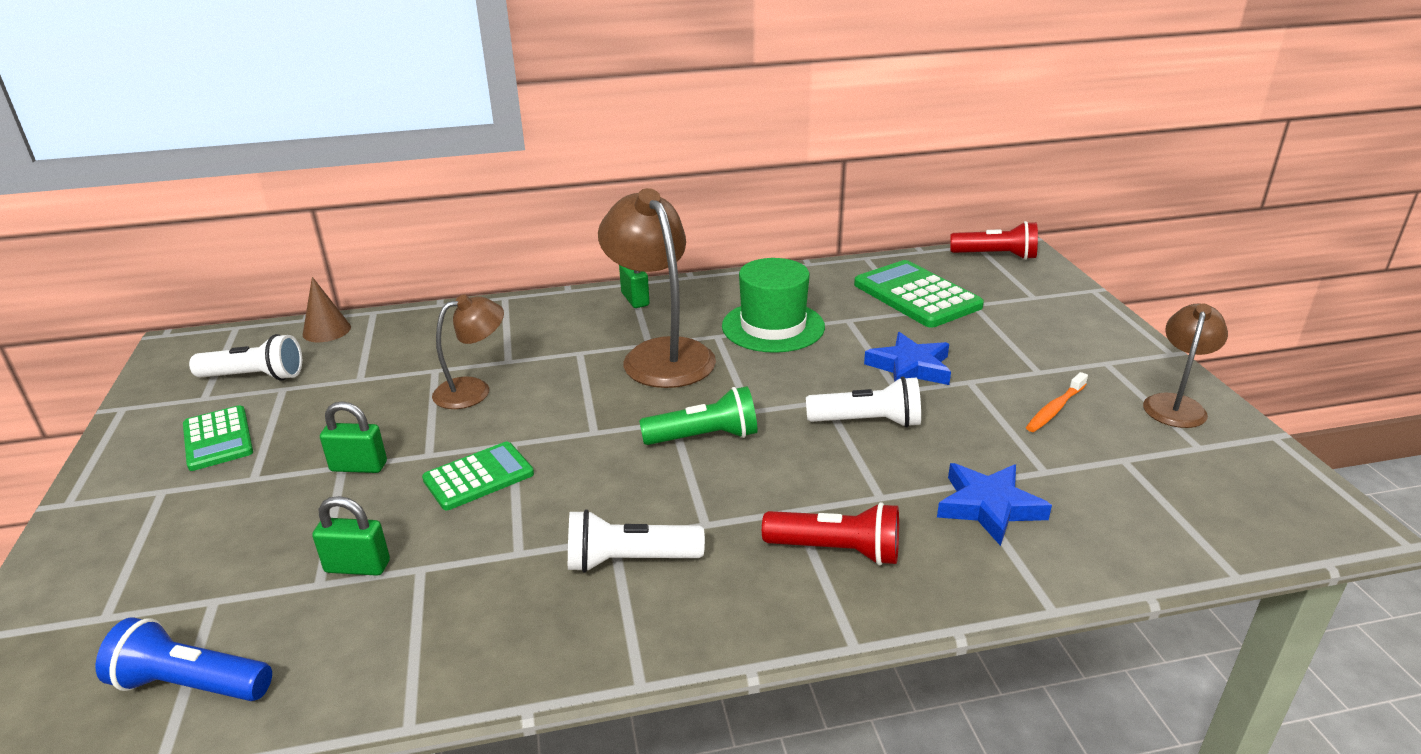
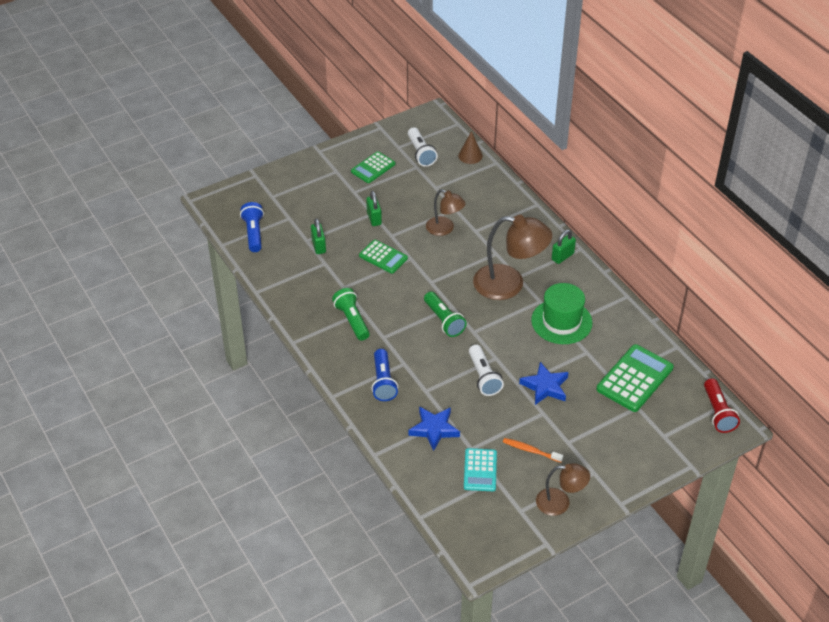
camera: 70 degrees right, 15 degrees up
(629, 560) = (352, 320): white flashlight -> green flashlight
(660, 354) = (509, 284): brown lamp -> brown lamp turned 60 degrees clockwise
(836, 550) = (383, 382): red flashlight -> blue flashlight
(1101, 472) = (480, 470): none -> turquoise calculator

